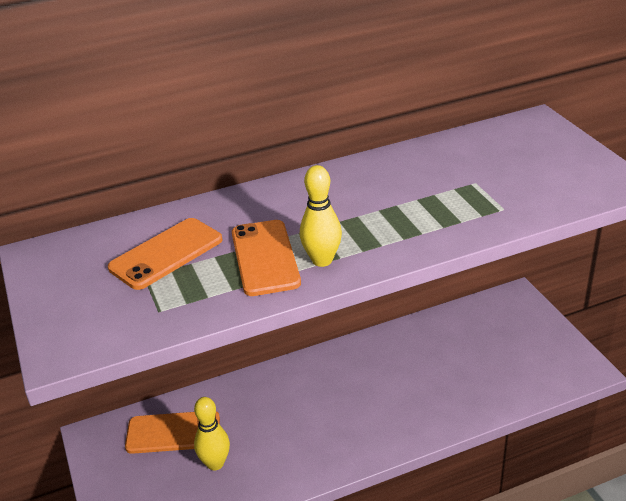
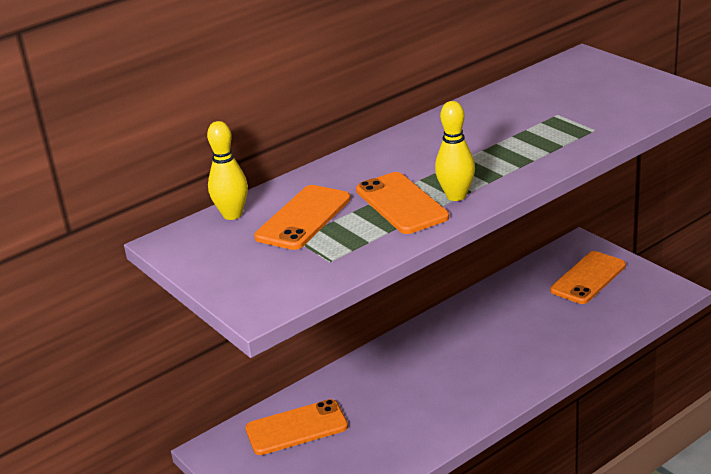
camera: 15 degrees left, 5 degrees down
(215, 463) = (355, 443): yellow bowling pin -> yellow bowling pin (232, 215)
(509, 335) = (588, 278): none -> orange phone

